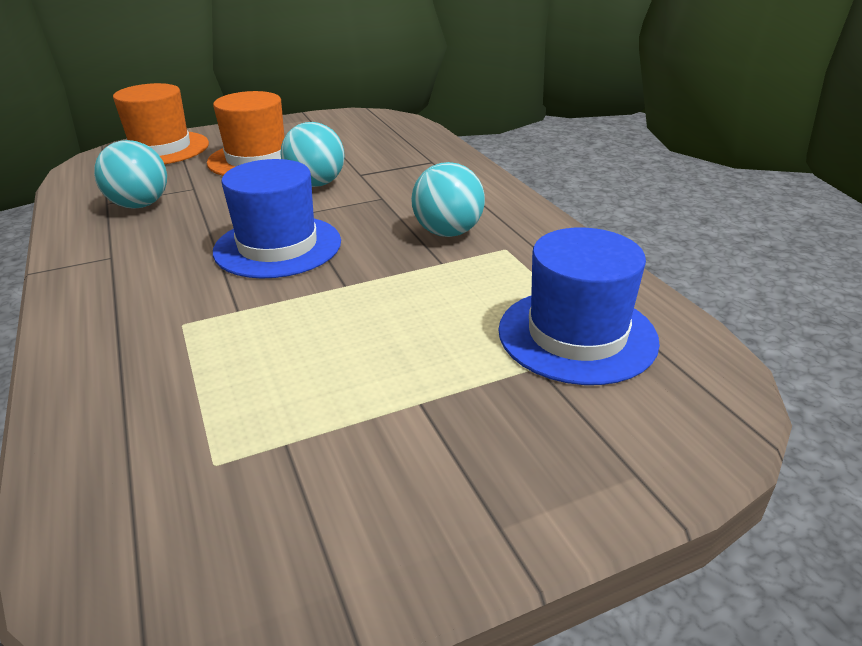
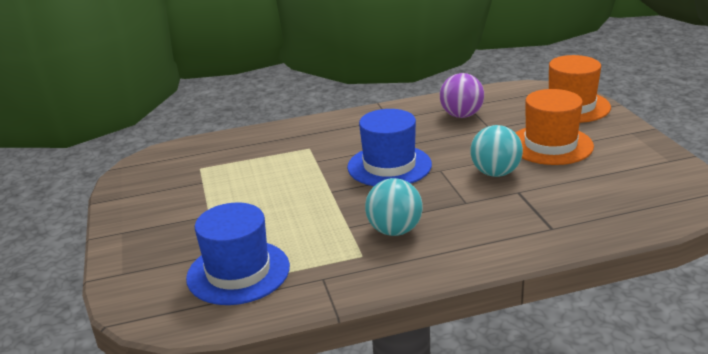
camera: 100 degrees right, 5 degrees down
(140, 205) = (461, 115): turquoise ball -> purple ball

